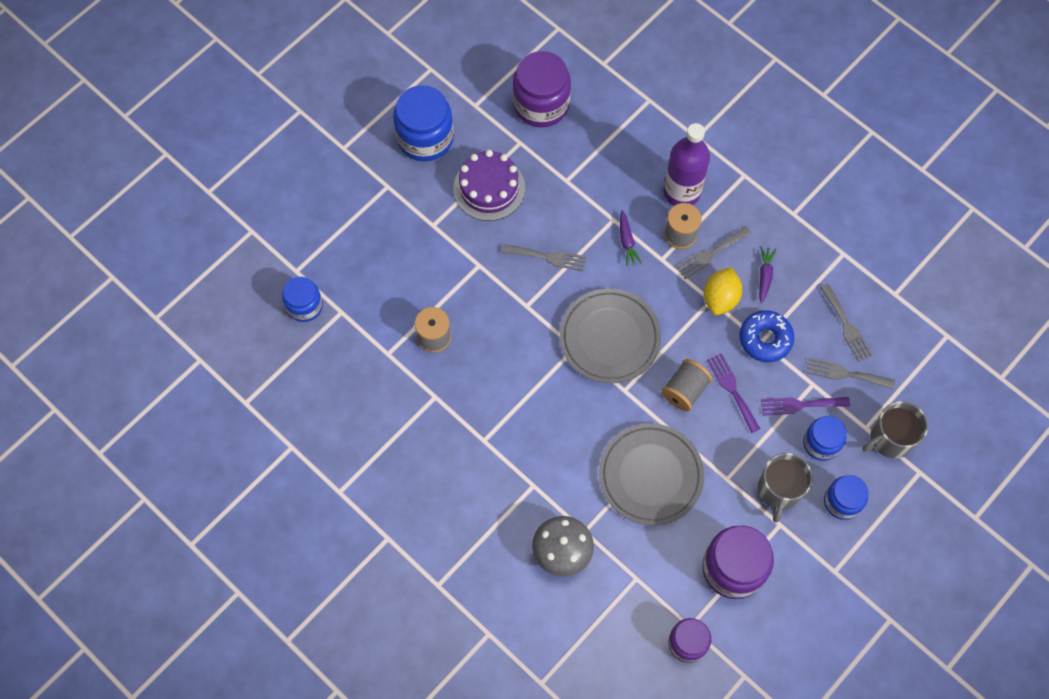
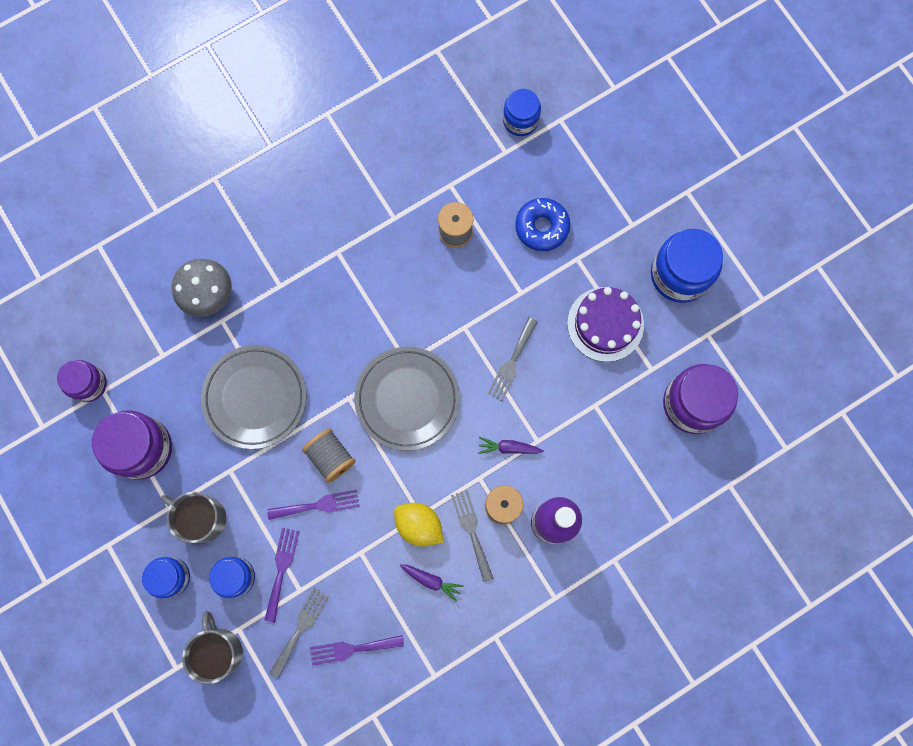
camera: 105 degrees right, 10 degrees up
(765, 339) = (361, 557): blue donut -> blue donut (542, 227)
(846, 326) = (352, 649): grey fork -> purple fork

